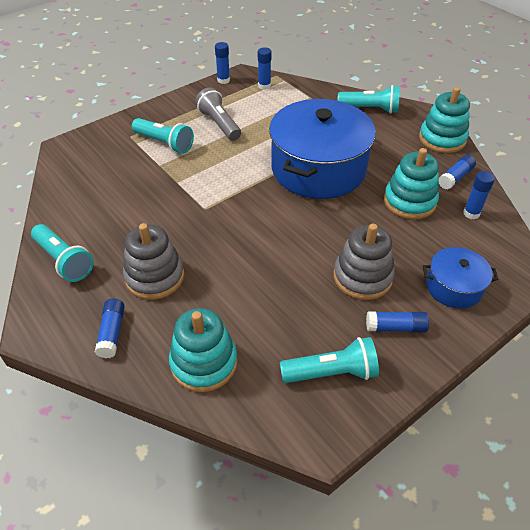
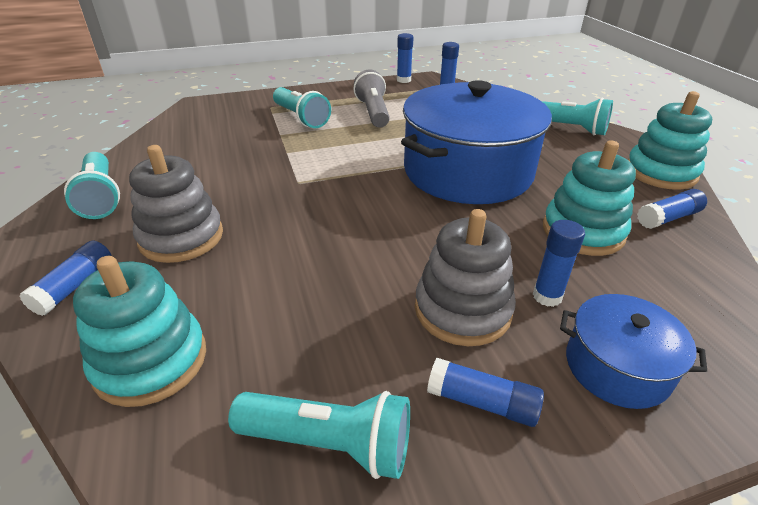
camera: 20 degrees right, 10 degrees down
(471, 213) = (682, 267): blue glue stick -> blue glue stick (547, 296)

